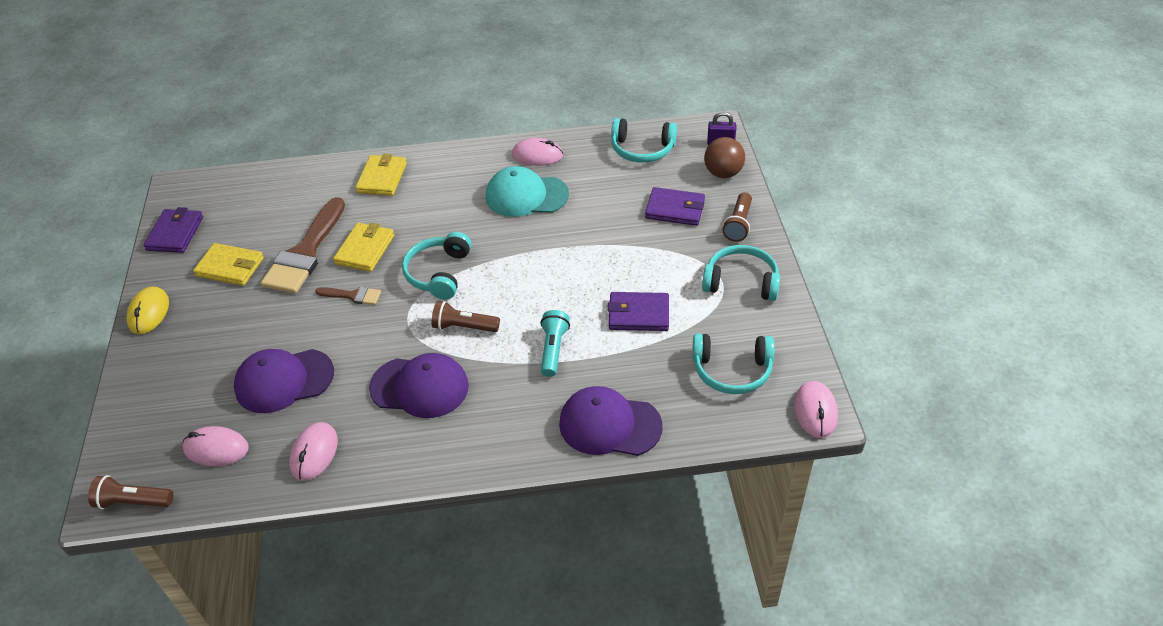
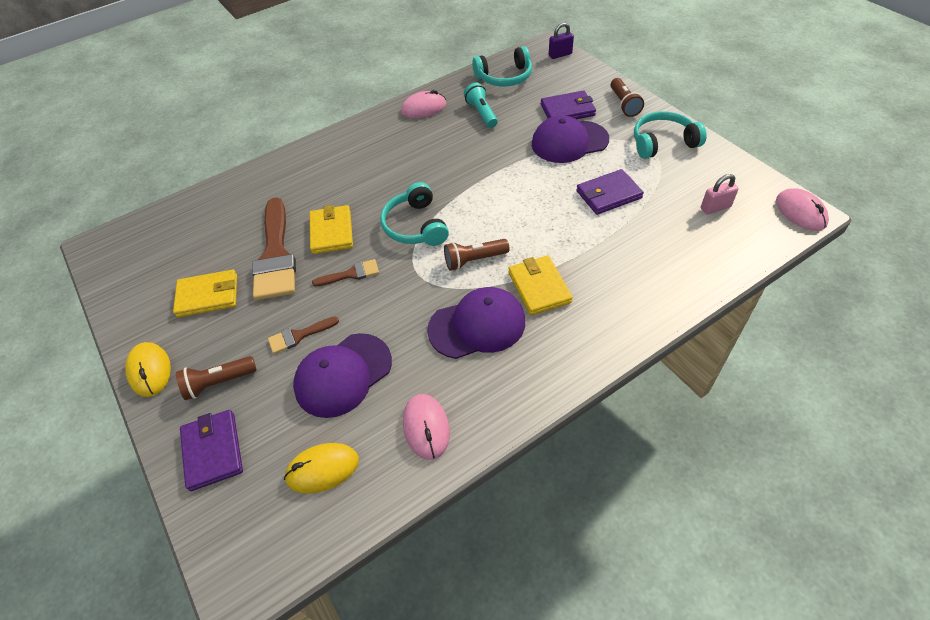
camera: 25 degrees left, 5 degrees up
(133, 501) = (271, 566): brown flashlight -> brown flashlight (218, 382)
(175, 233) = (125, 287): purple wallet -> purple wallet (213, 451)
(216, 449) = (322, 469): pink mouse -> yellow mouse
(274, 332) = (299, 336): none -> brown brush
(382, 178) = (300, 169): yellow wallet -> yellow wallet (539, 287)
(526, 196) = (440, 140): turquoise cap -> none
(553, 349) = (565, 248): turquoise flashlight -> turquoise flashlight (481, 113)
(609, 425) = (662, 287): purple cap -> purple cap (569, 142)
(723, 173) = (580, 74): brown ball -> none
(732, 370) = (715, 208): turquoise headphones -> pink padlock

